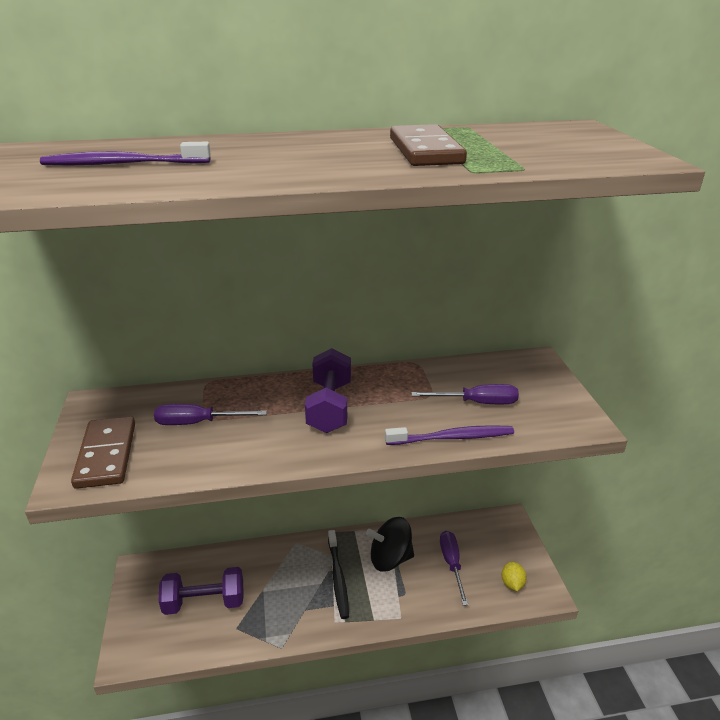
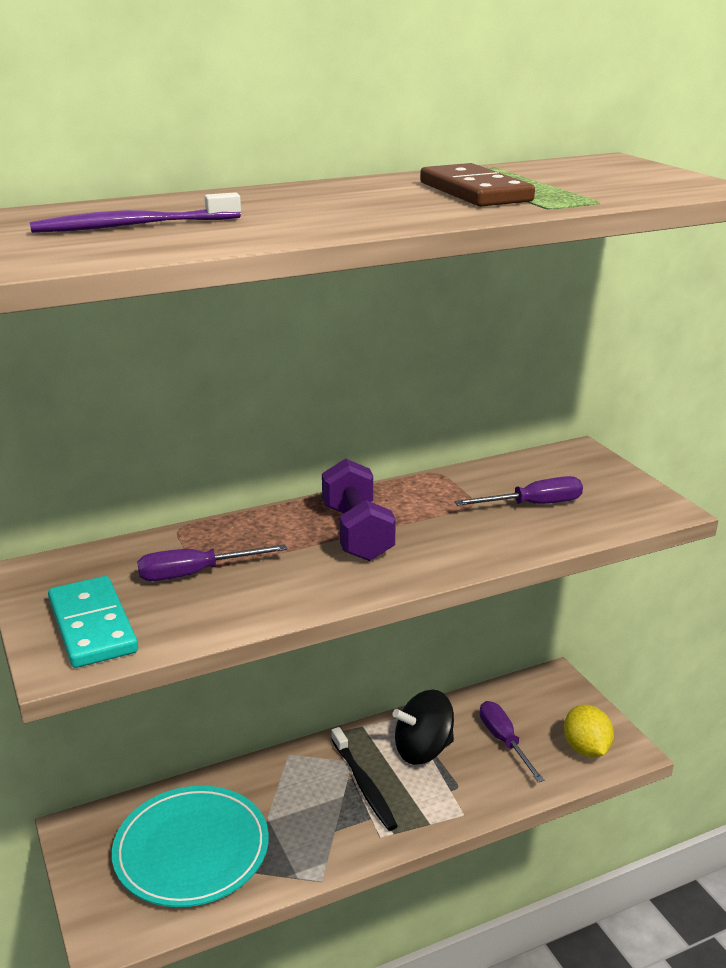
camera: 15 degrees left, 5 degrees down
(106, 455) = (92, 626): brown domino -> turquoise domino
(204, 602) = (191, 850): purple dumbbell -> turquoise plate
(453, 438) = (524, 544): purple toothbrush -> none
(512, 584) = (586, 749): yellow lemon -> yellow lemon, size x1.51

